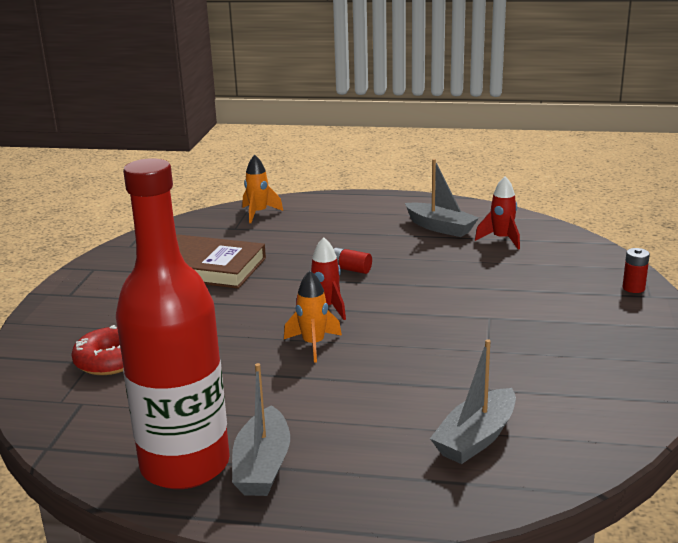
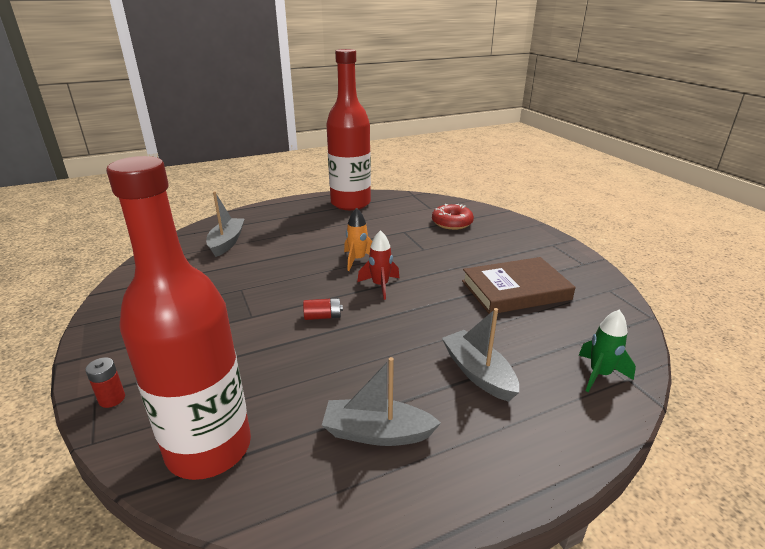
camera: 145 degrees right, 5 degrees up
(258, 213) = (599, 374): orange rocket -> green rocket
(262, 466) = (318, 210): grey boat -> grey boat (478, 373)
(350, 269) = (405, 327): red battery -> red battery (323, 316)
(501, 239) = (285, 437): red rocket -> none
(556, 247) = (209, 448): none -> red bottle

